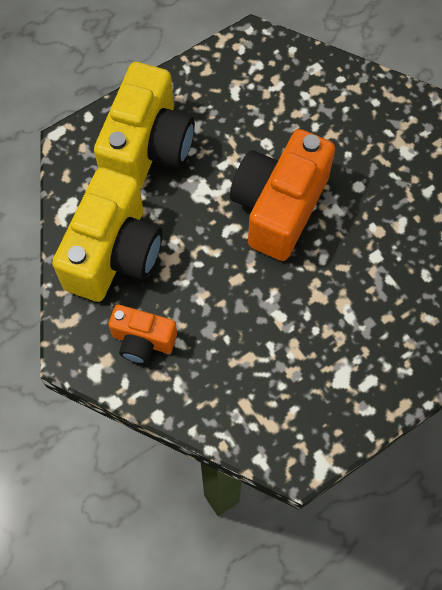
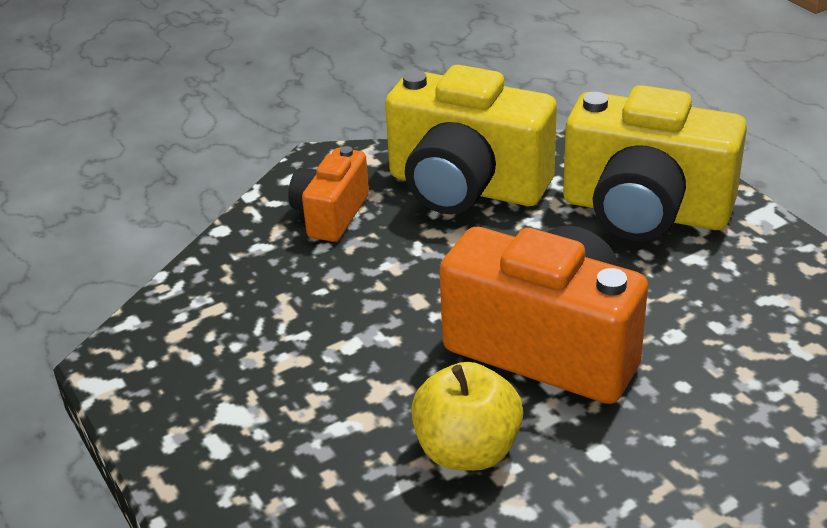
camera: 95 degrees right, 30 degrees down
(363, 248) = (467, 450): none -> yellow apple

